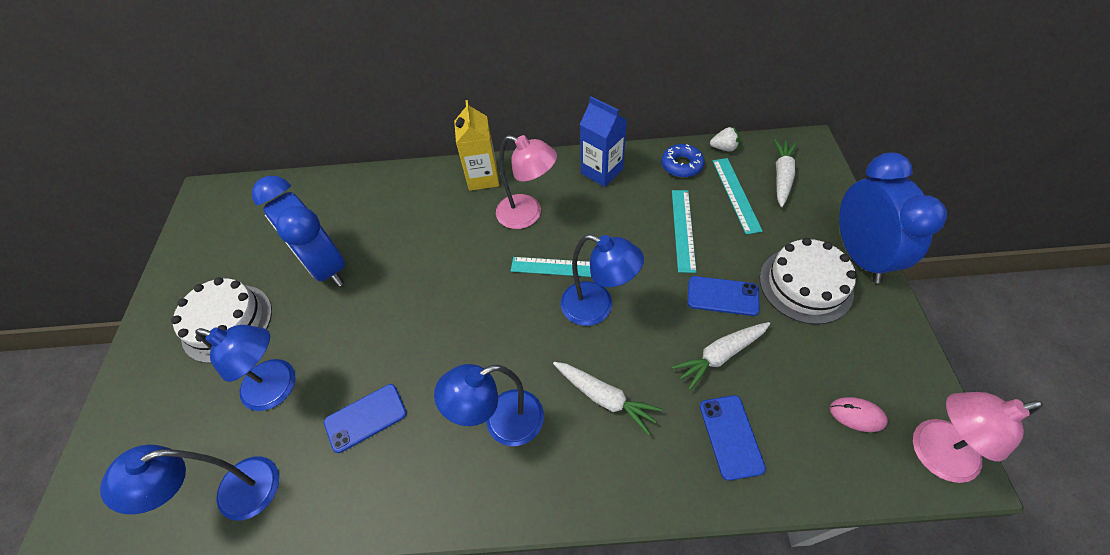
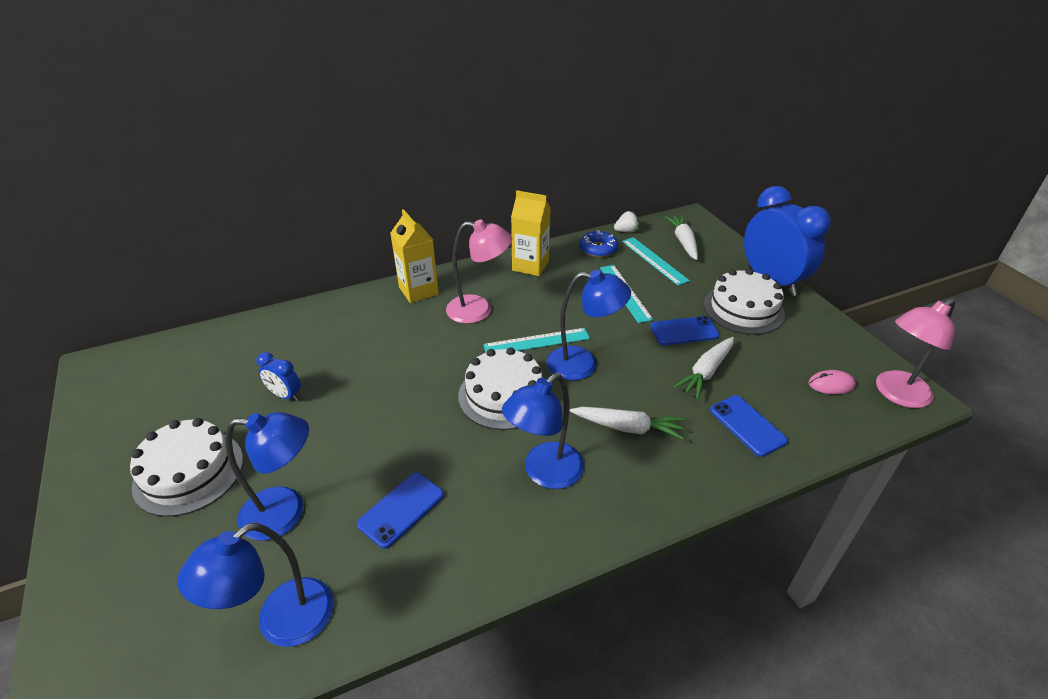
camera: 25 degrees left, 15 degrees down
(326, 266) = (285, 395): blue clock -> blue clock, size x0.44
(506, 322) = (504, 395): none -> white cake
(601, 171) = (530, 266): blue carton -> yellow carton

